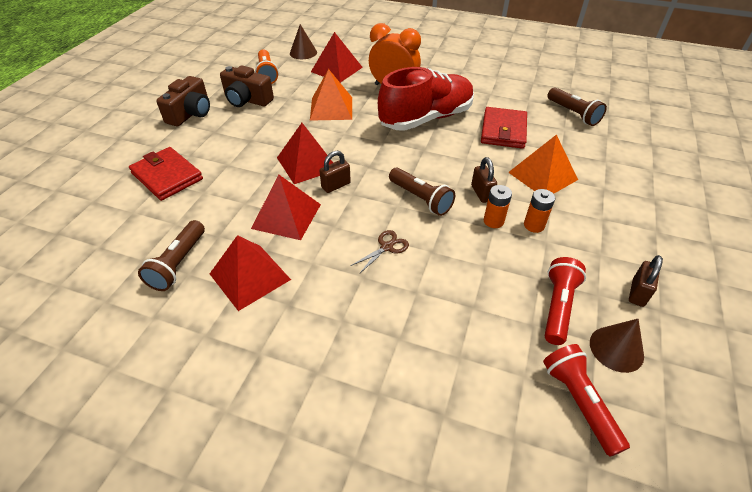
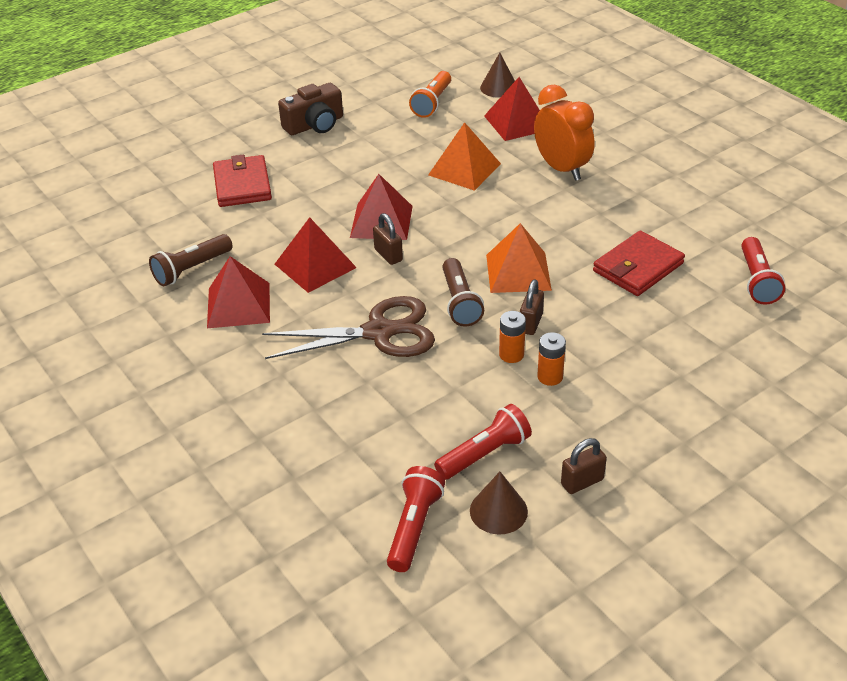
camera: 35 degrees right, 5 degrees down
(247, 100) = (383, 128): brown camera -> none
(336, 185) = (388, 255): brown padlock -> brown padlock turned 60 degrees clockwise
(387, 247) = (379, 332): brown scissors -> brown scissors, size x2.34
(426, 118) = (560, 219): red shoe -> none
(542, 176) = (623, 334): orange pyramid -> orange pyramid (518, 272)
(573, 114) = (757, 281): brown flashlight -> red flashlight

